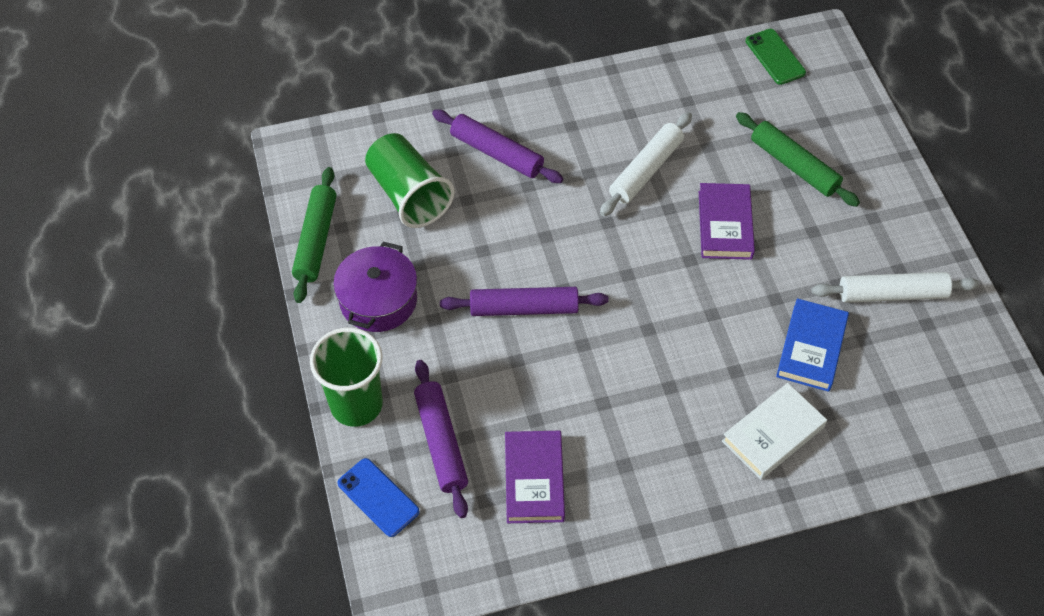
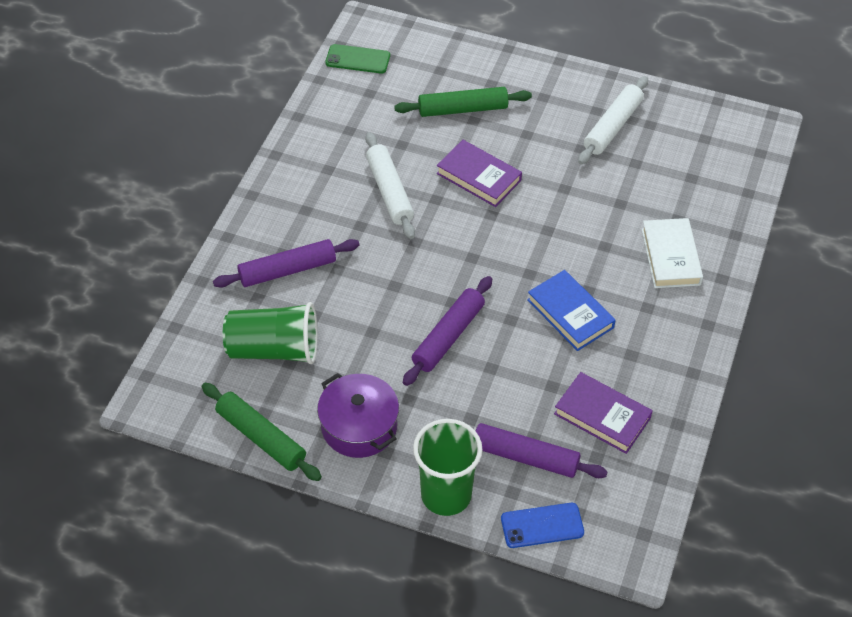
camera: 55 degrees left, 5 degrees down
(811, 348) = (620, 194): blue book -> blue book (570, 313)

